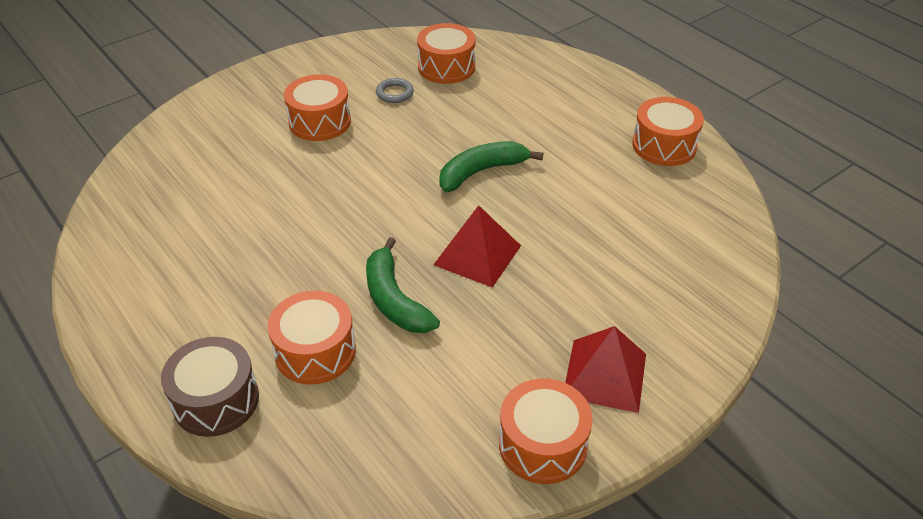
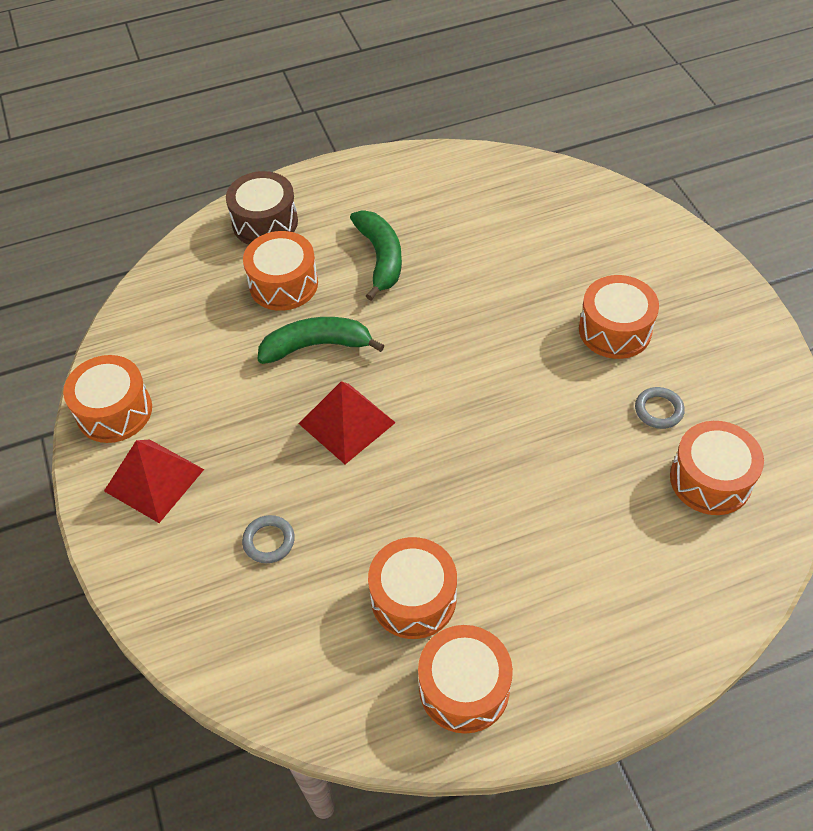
camera: 110 degrees right, 10 degrees up
(481, 172) = (477, 461): green banana -> green banana (380, 258)
(616, 181) = (413, 598): none -> orange drum
(618, 272) = (269, 541): none -> grey ring

